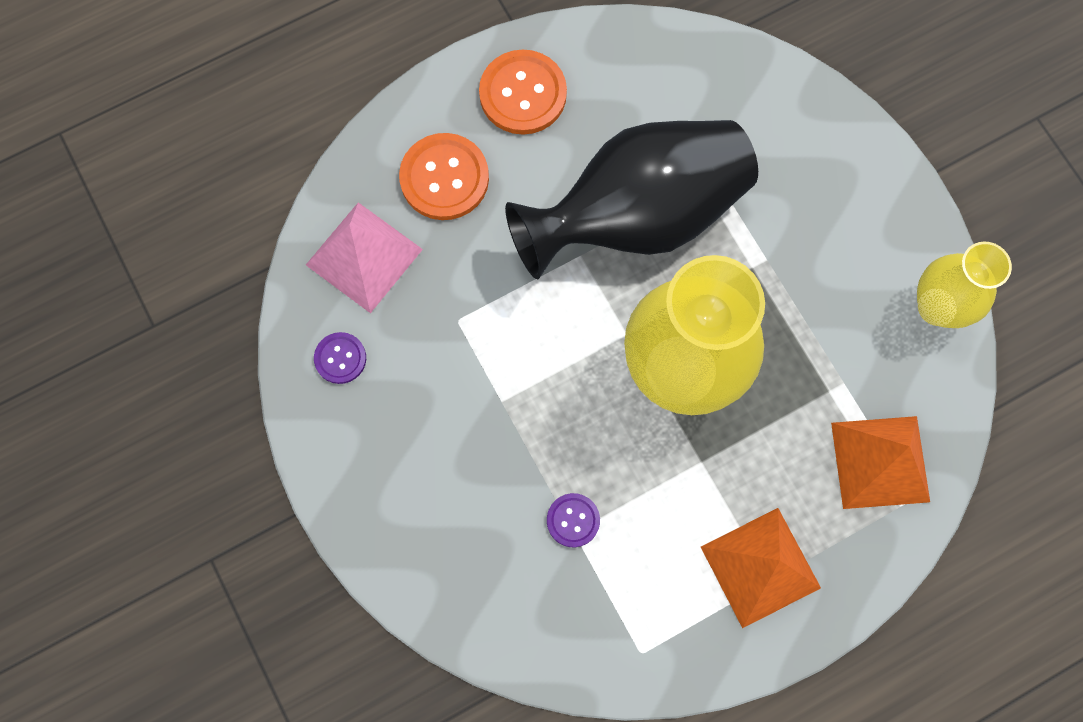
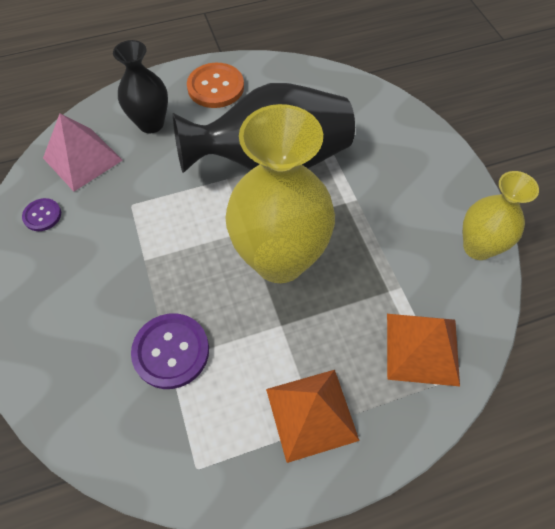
camera: 10 degrees right, 15 degrees down
(444, 178) = (151, 123): orange button -> black vase
(573, 520) = (171, 351): purple button -> purple button, size x1.79

